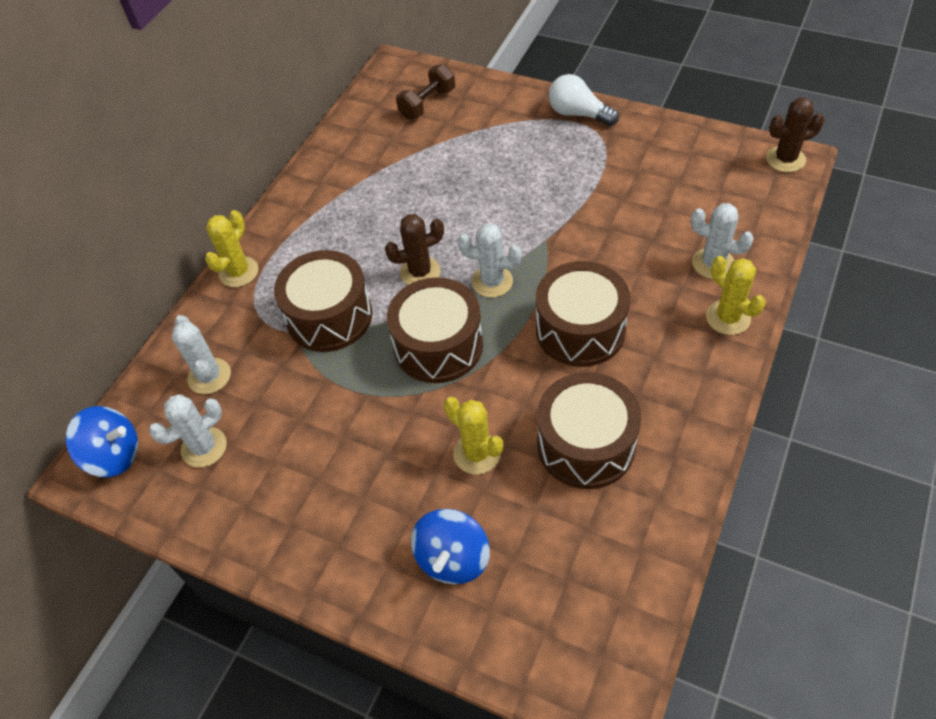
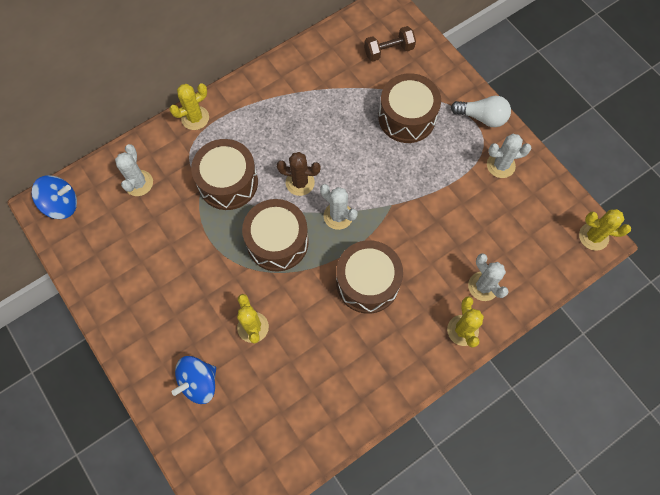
camera: 25 degrees right, 15 degrees up
(114, 455) = (62, 204): blue spinning top -> blue spinning top turned 45 degrees counterclockwise
(204, 447) = (110, 229): white cactus -> white cactus (500, 165)
(578, 114) = (482, 117): white light bulb -> white light bulb turned 135 degrees clockwise
(586, 444) = (317, 360): brown drum -> brown drum (407, 117)
(785, 159) = (593, 236): brown cactus -> yellow cactus

